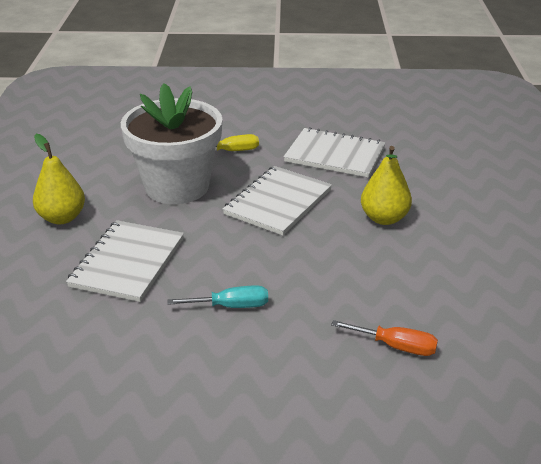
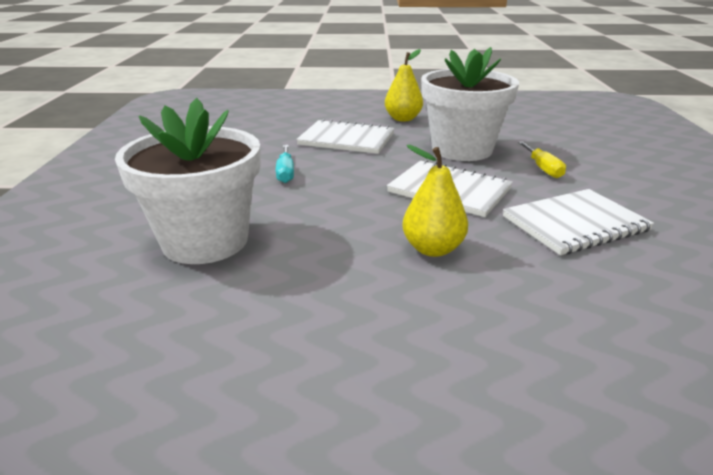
camera: 90 degrees right, 5 degrees down
(335, 155) = (574, 223): white notebook -> white notebook turned 45 degrees clockwise
(396, 346) = (205, 241): orange screwdriver -> white flower pot

